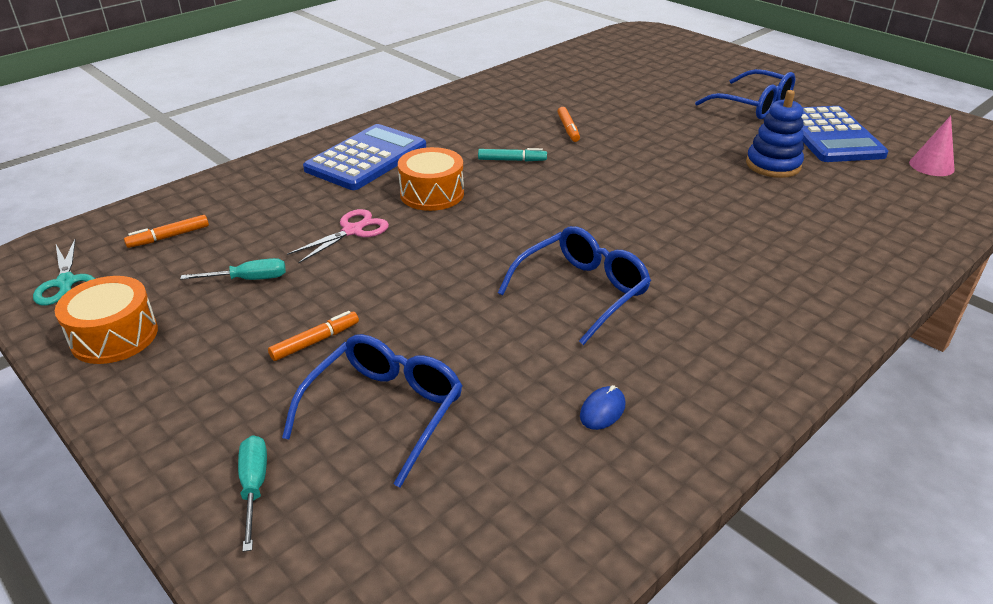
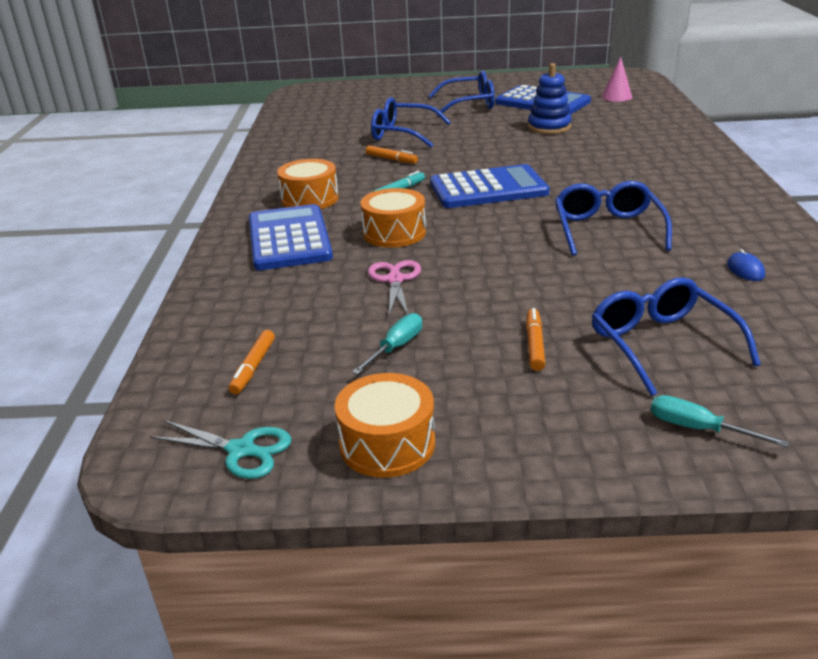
camera: 45 degrees left, 5 degrees down
(443, 133) = (310, 199): none -> orange drum
(578, 196) = (488, 188): none -> blue calculator
(629, 109) = (402, 134): none -> blue glasses

